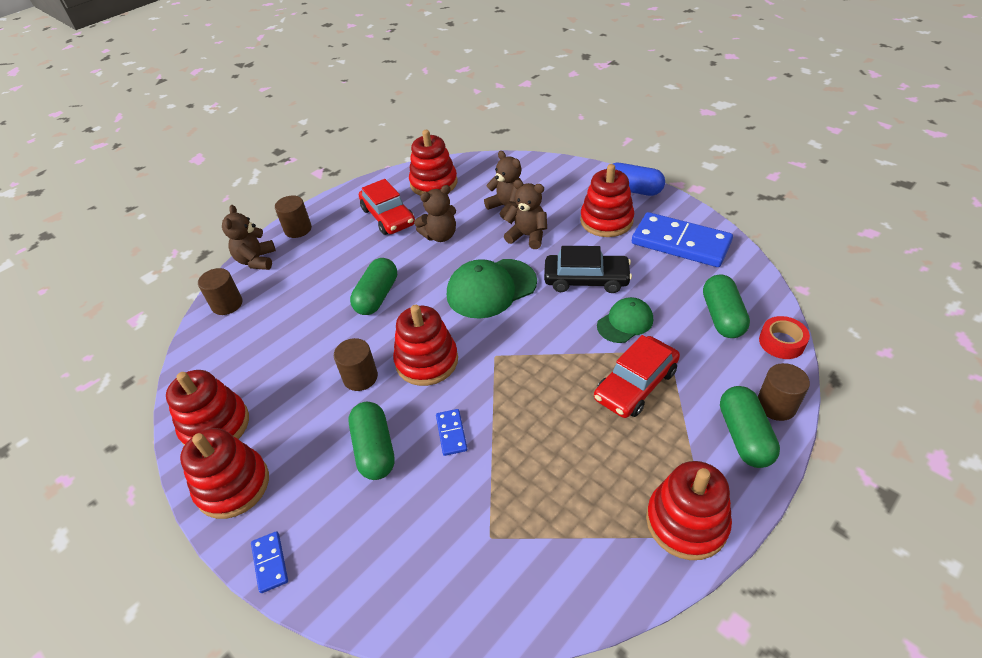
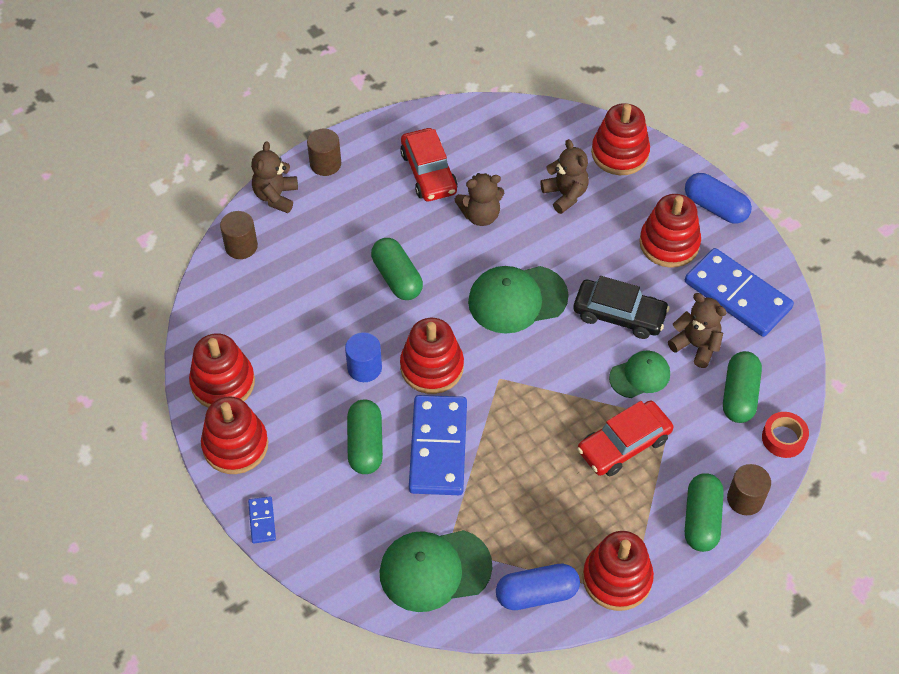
camera: 10 degrees right, 10 degrees up
(360, 377) = (364, 368): brown cylinder -> blue cylinder
(377, 296) = (397, 278): green capsule -> green capsule turned 60 degrees counterclockwise
(434, 183) = (491, 136): red stacking toy -> red stacking toy (620, 153)
(451, 433) = (438, 447): blue domino -> blue domino, size x2.32
(481, 567) = (434, 570): none -> green cap
(527, 236) = (575, 241): brown teddy bear -> brown teddy bear (696, 345)
(605, 564) = (536, 594): none -> blue capsule

